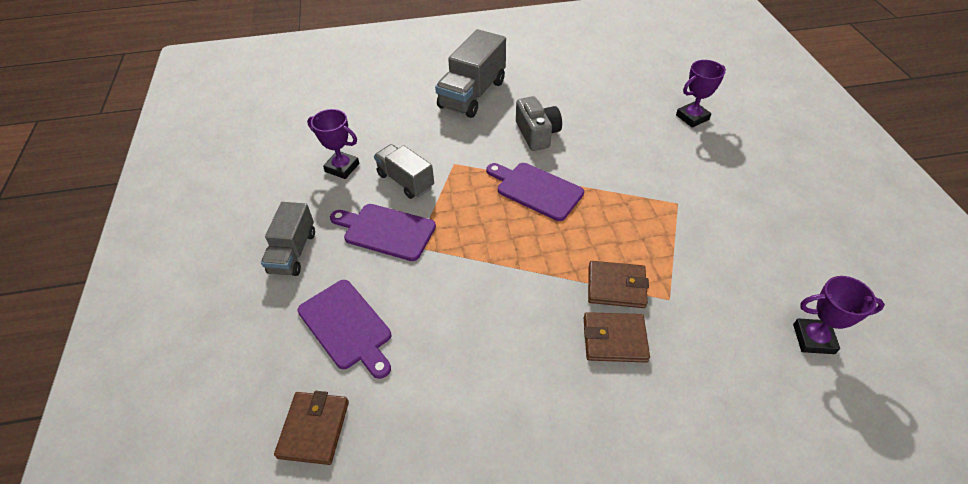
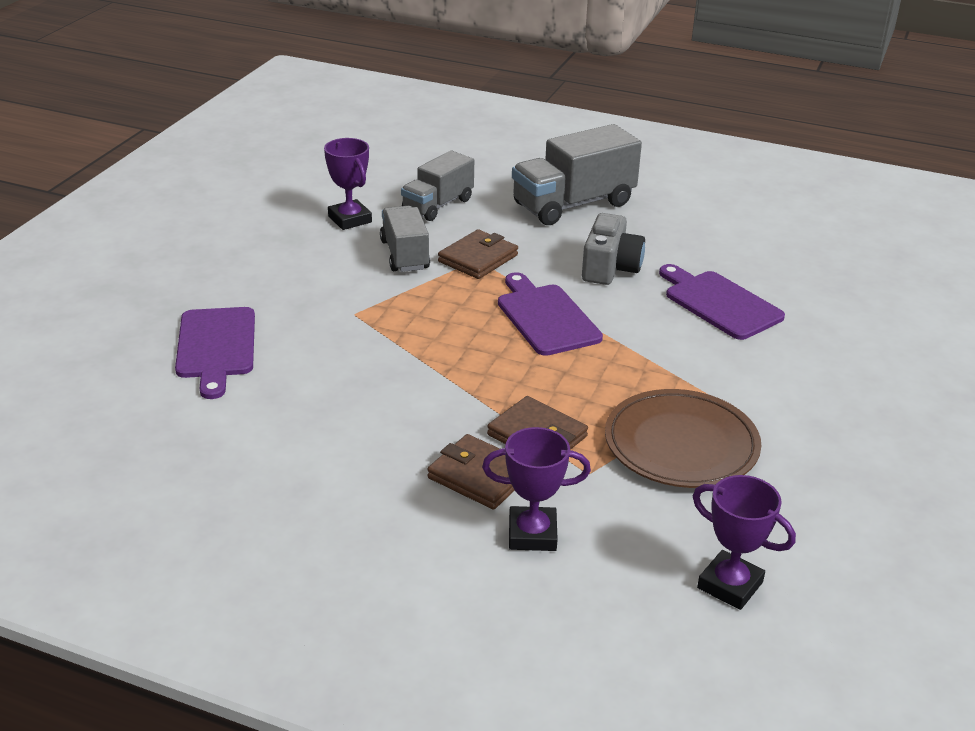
camera: 30 degrees right, 15 degrees down
(293, 252) = (227, 269): grey truck -> grey truck (438, 205)
(314, 429) = (108, 406): brown wallet -> brown wallet (478, 258)
(386, 231) = (336, 288): purple cutting board -> purple cutting board (719, 303)
(692, 117) = (846, 325): purple trophy -> purple trophy (532, 534)
(695, 248) = (681, 445): none -> brown plate

